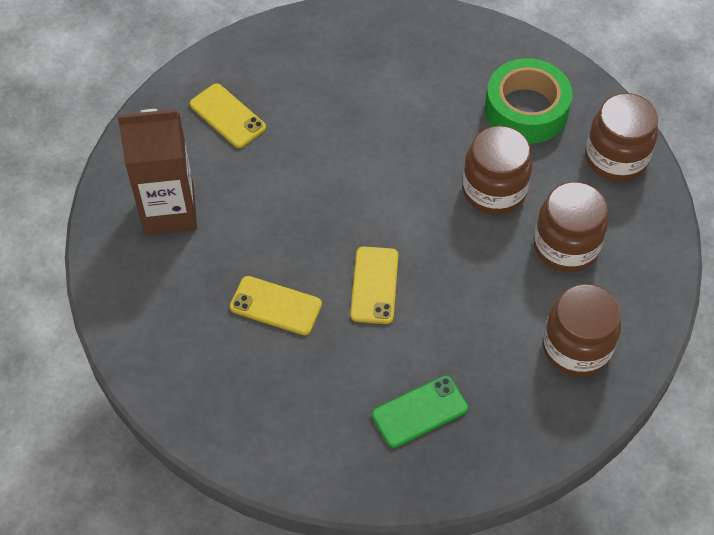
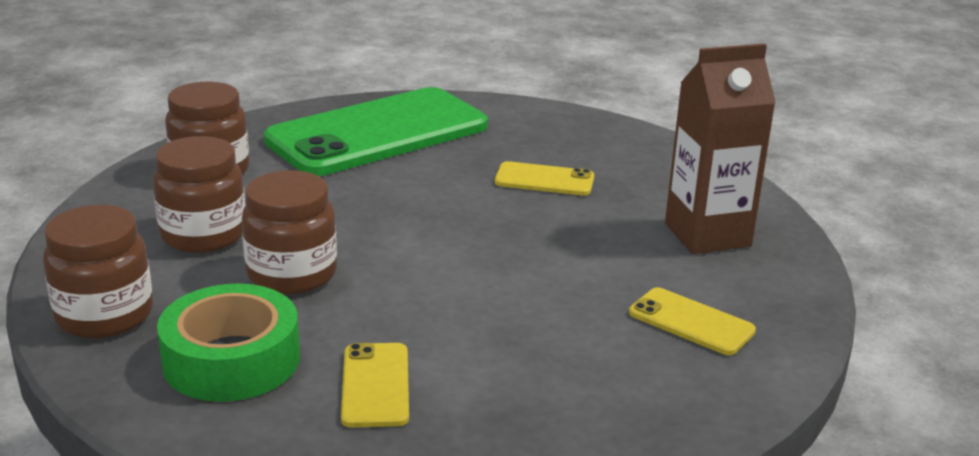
camera: 170 degrees right, 30 degrees down
(374, 285) = (438, 197): yellow phone -> yellow phone (375, 385)
(419, 411) = (378, 133): green phone -> green phone, size x2.37

